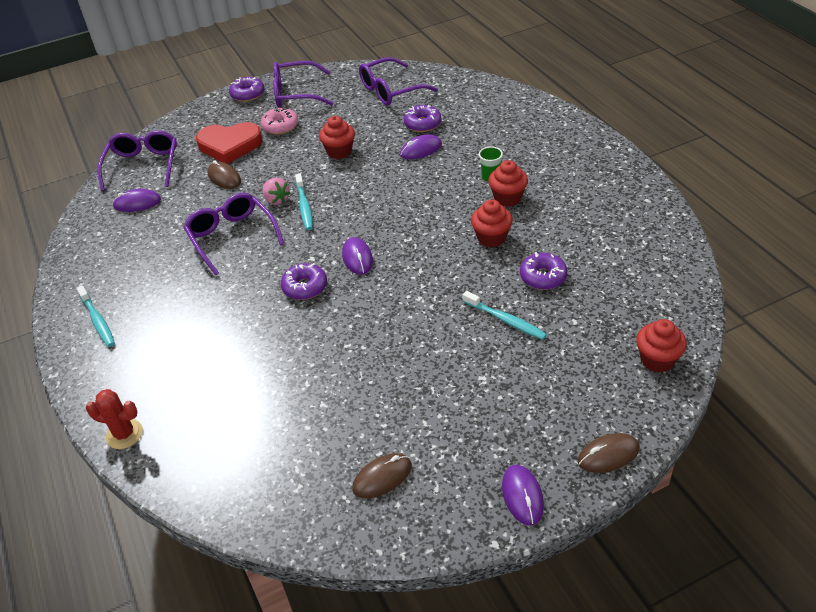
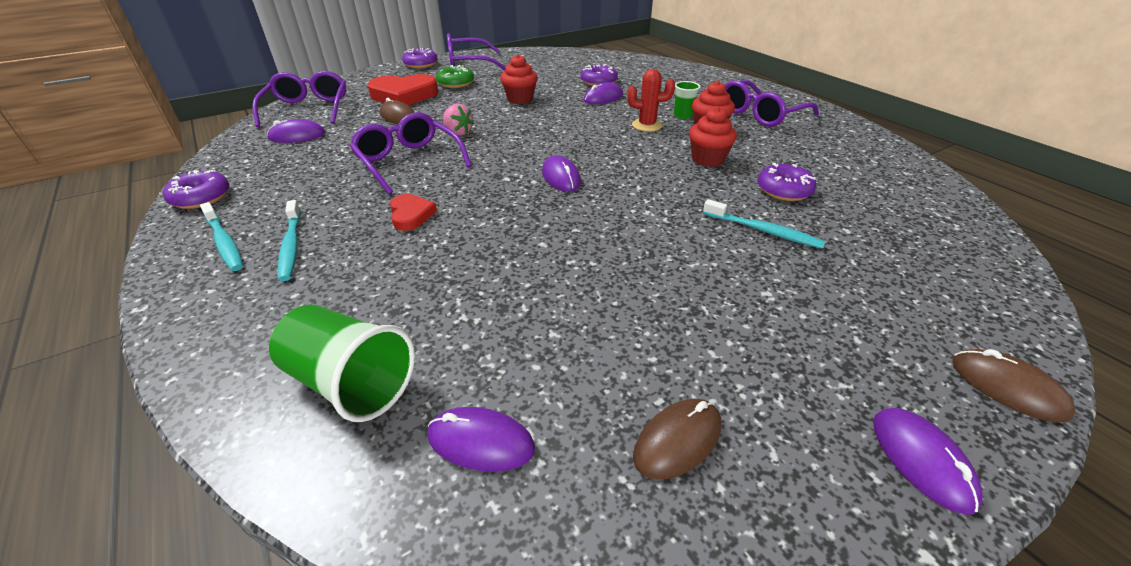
camera: 10 degrees left, 5 degrees down
(124, 434) = (235, 389): red cactus -> red cactus (647, 125)
(192, 433) = (351, 382): none -> green cup
(232, 297) = (411, 215): none -> red heart
(267, 473) = (481, 442): none -> purple mouse
(280, 126) = (456, 83): pink donut -> green donut
(304, 206) = (490, 137): turquoise toothbrush -> turquoise toothbrush (291, 246)
(305, 287) = (503, 204): purple donut -> purple donut (201, 197)
(391, 90) = (560, 63): purple glasses -> purple glasses (760, 114)
(608, 455) = (1007, 387): brown mouse -> brown mouse turned 75 degrees clockwise
(657, 360) = (977, 267): red cupcake -> none

